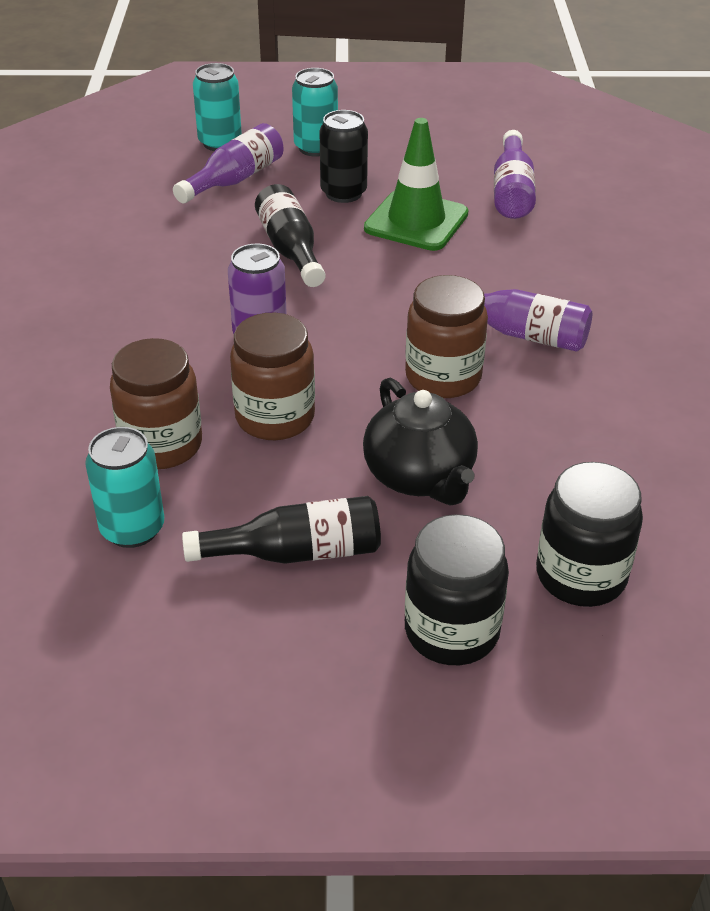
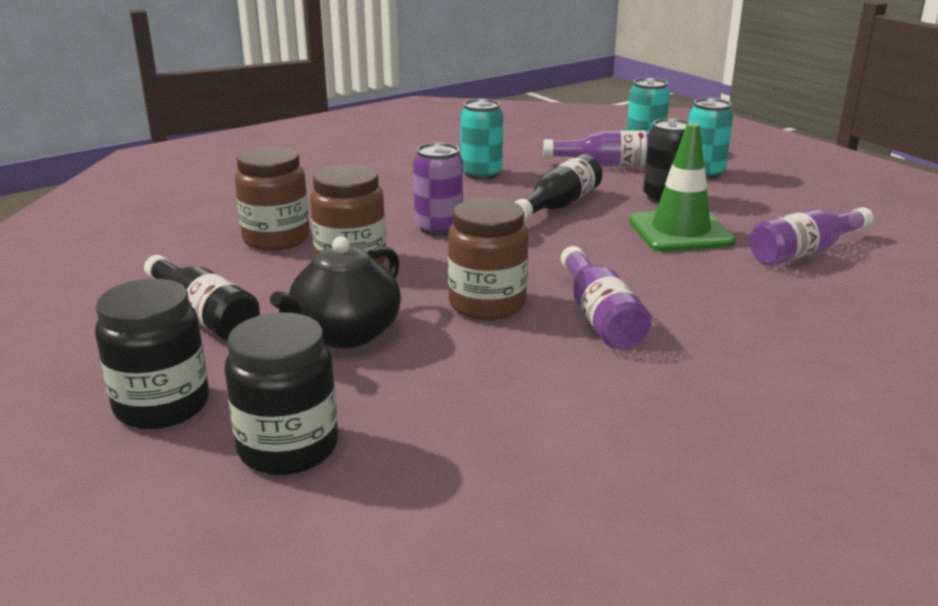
camera: 55 degrees right, 15 degrees down
(132, 529) = (180, 258): turquoise can -> turquoise can (481, 174)

